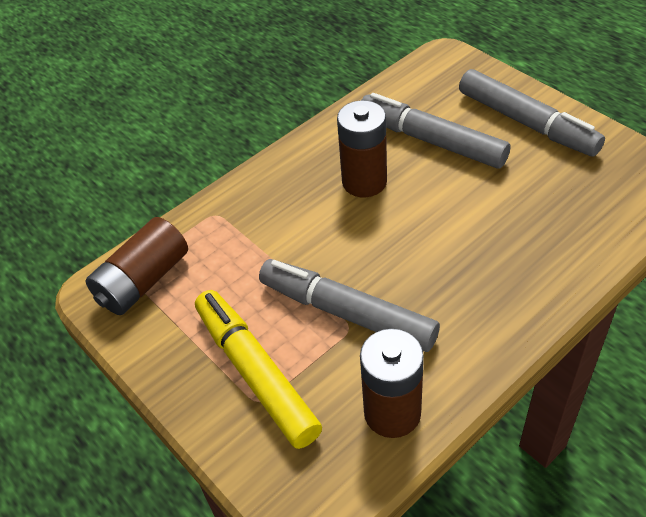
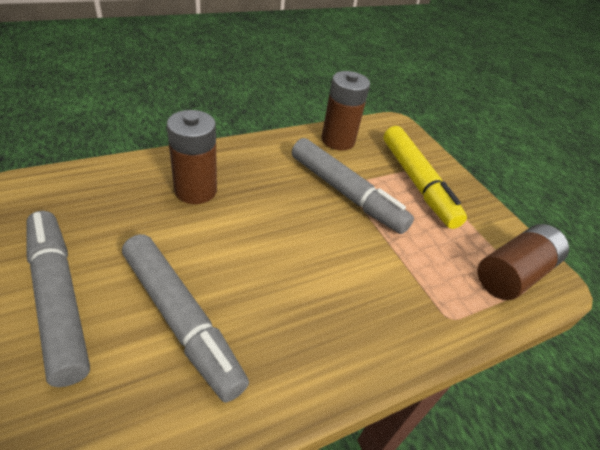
camera: 175 degrees left, 5 degrees down
(364, 182) = (284, 295): brown battery -> brown battery (195, 190)

